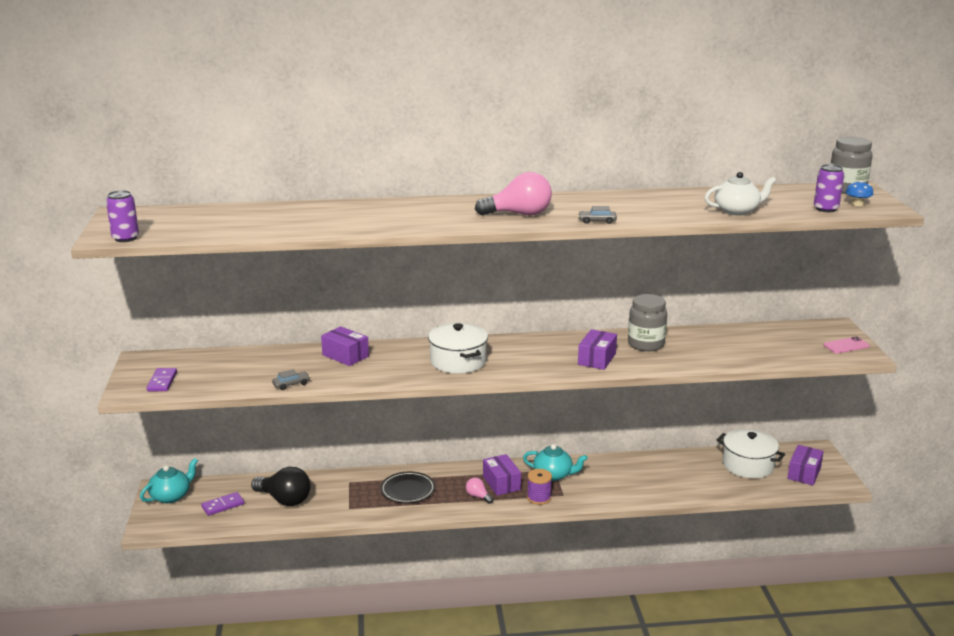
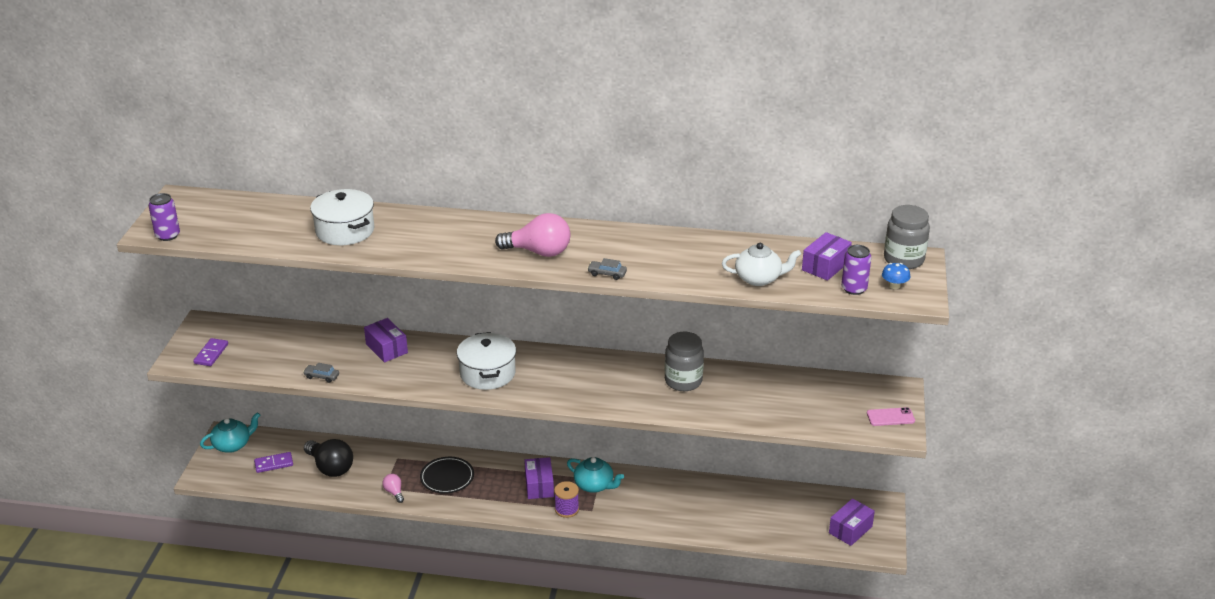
camera: 15 degrees right, 10 degrees up
(291, 384) = (321, 376): grey car -> grey car turned 150 degrees counterclockwise
(478, 496) = (509, 497): pink light bulb -> pink light bulb (394, 492)
(596, 359) = (622, 392): purple box -> purple box (825, 266)
(748, 465) = (797, 509): white pot -> white pot (345, 230)

